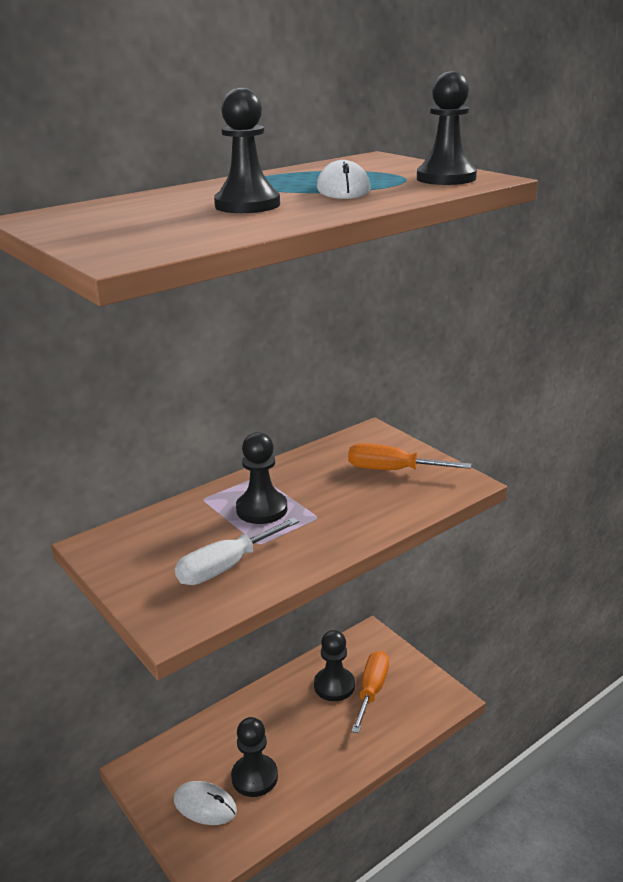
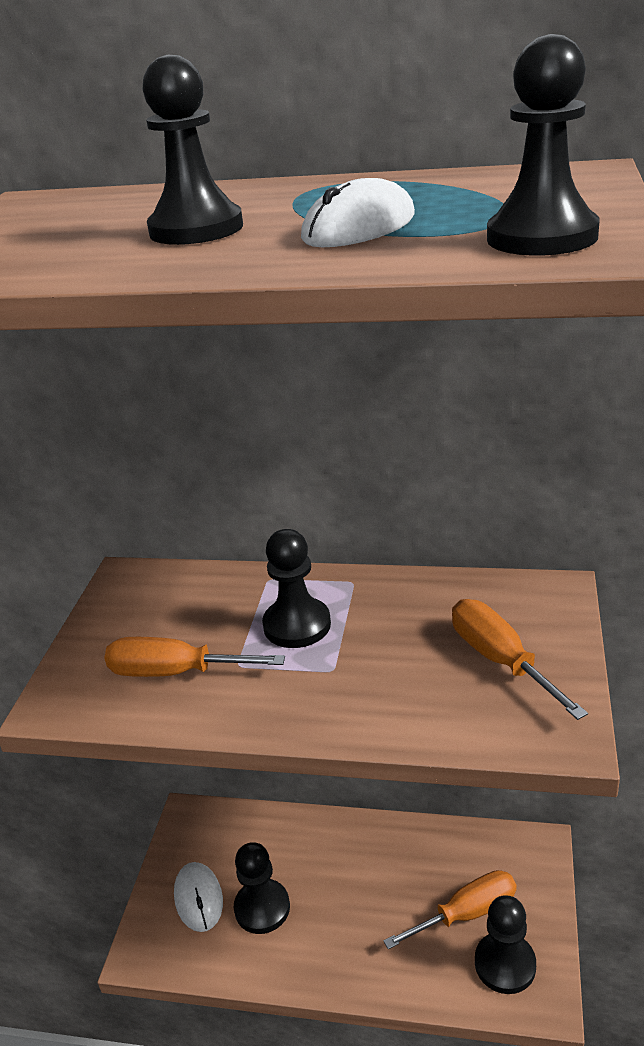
camera: 50 degrees right, 5 degrees up
(226, 567) = (175, 672): white screwdriver -> orange screwdriver
(334, 685) = (435, 875): black pawn -> black pawn (505, 964)

